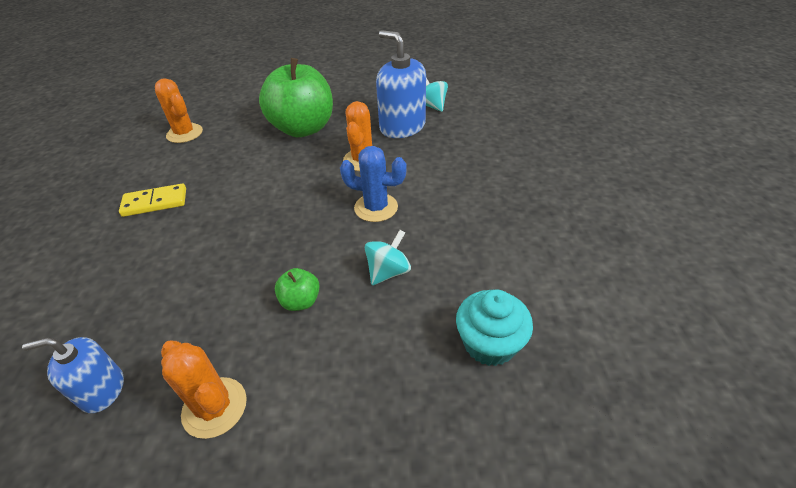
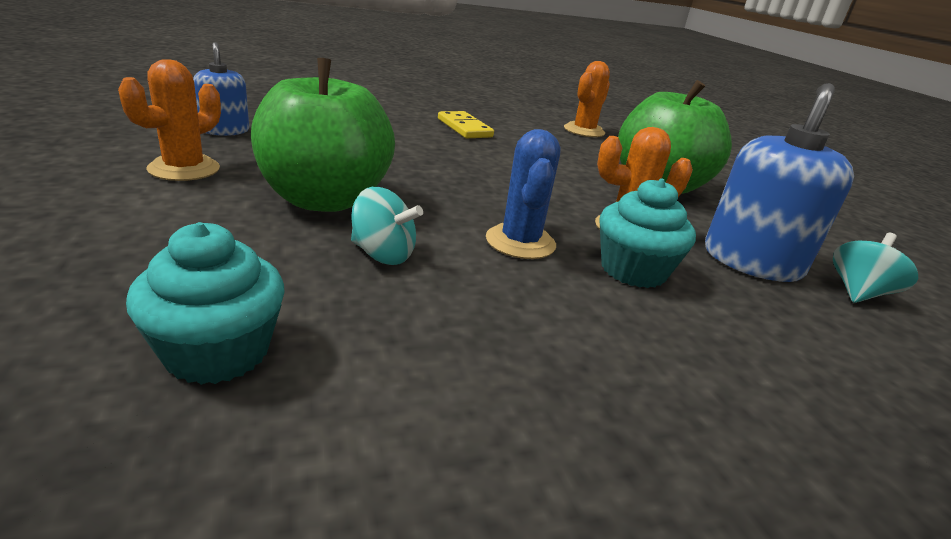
camera: 70 degrees right, 15 degrees down
(300, 301) = (324, 200): green apple -> green apple, size x2.42
(410, 171) = (633, 270): none -> turquoise cupcake

